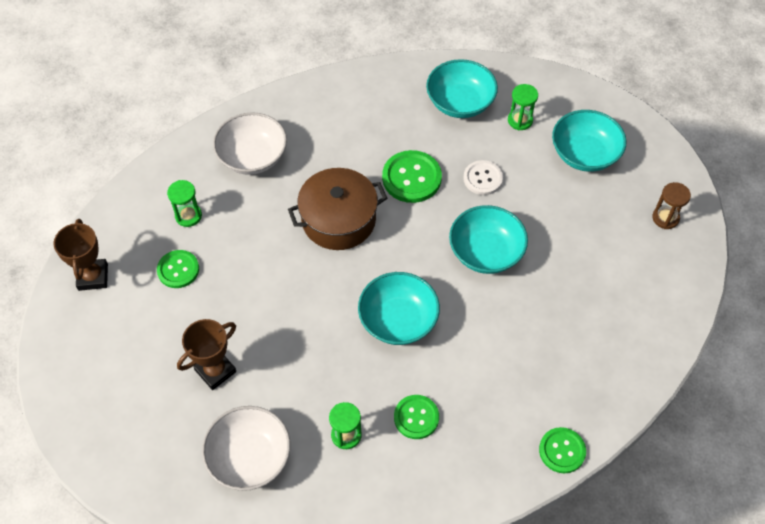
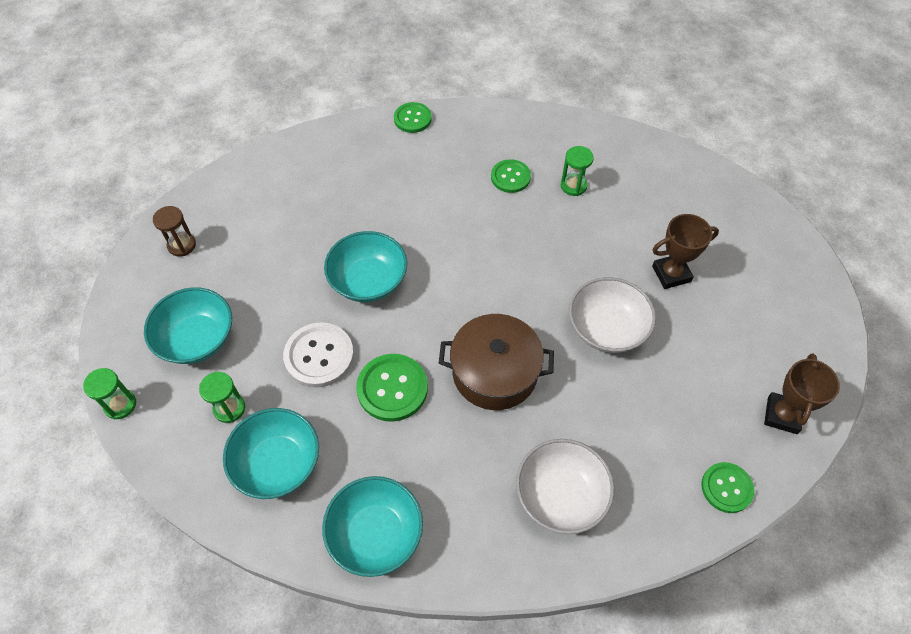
camera: 155 degrees left, 0 degrees up
(178, 270) = (686, 386): green button -> green button (726, 488)
(188, 216) = (660, 446): green hourglass -> green hourglass (120, 405)
(249, 457) = (659, 199): white bowl -> white bowl (607, 328)
(398, 320) = (485, 253): turquoise bowl -> turquoise bowl (375, 534)
(483, 178) = (319, 356): white button -> white button, size x1.51

